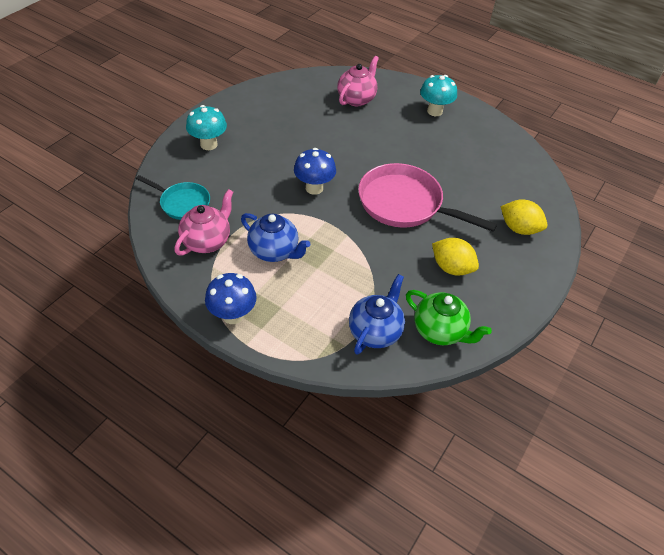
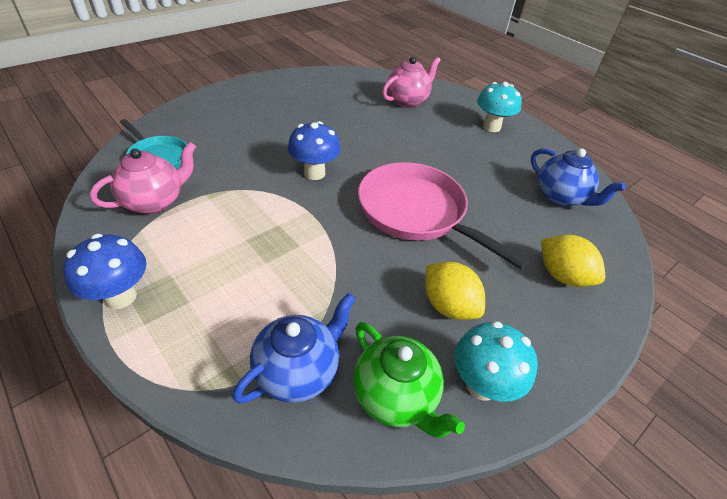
camera: 15 degrees right, 5 degrees down
(209, 144) = (225, 110): turquoise mushroom -> turquoise mushroom (482, 385)
(274, 251) = (225, 230): blue teapot -> blue teapot (560, 197)

